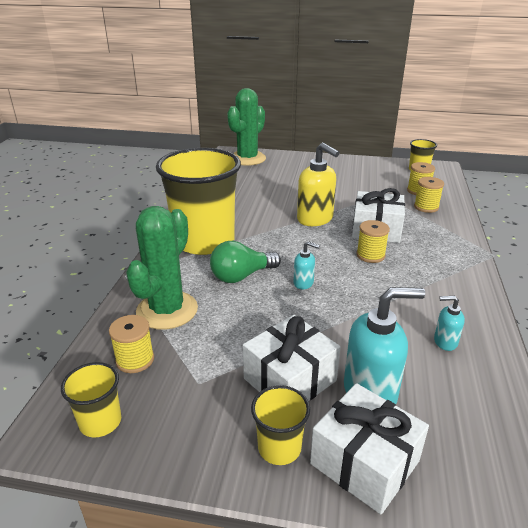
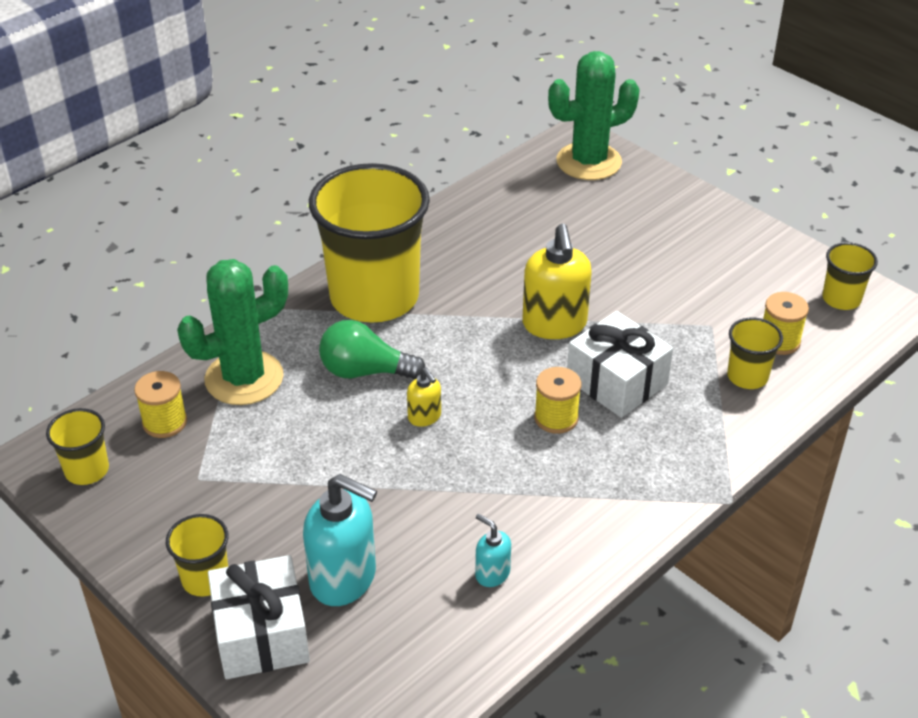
camera: 35 degrees right, 10 degrees up
(290, 379) = (282, 522): white gift -> none
(303, 283) = (424, 417): turquoise soap dispenser -> yellow soap dispenser
(426, 207) = (747, 376): yellow spool -> yellow cup

